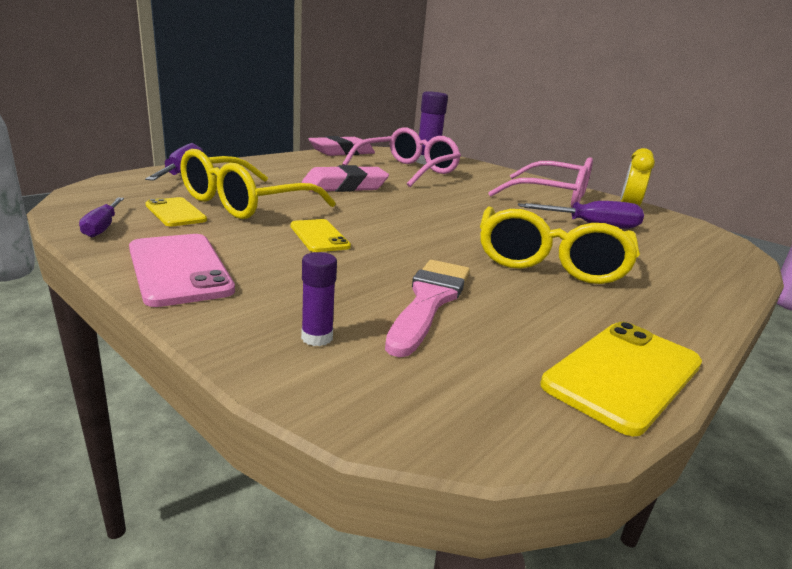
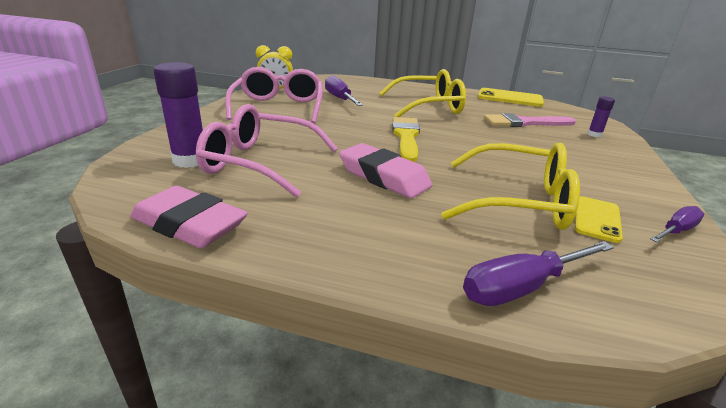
camera: 115 degrees left, 5 degrees up
(179, 269) = (632, 177): pink phone -> none
(319, 236) = (514, 157): yellow phone -> none
(425, 215) = (406, 137): none -> yellow brush

